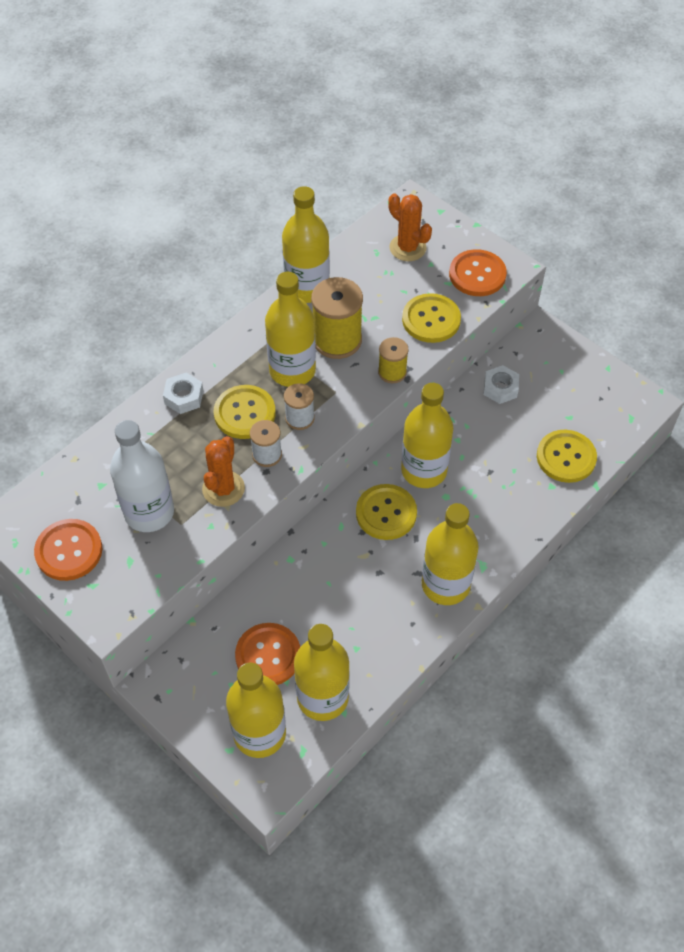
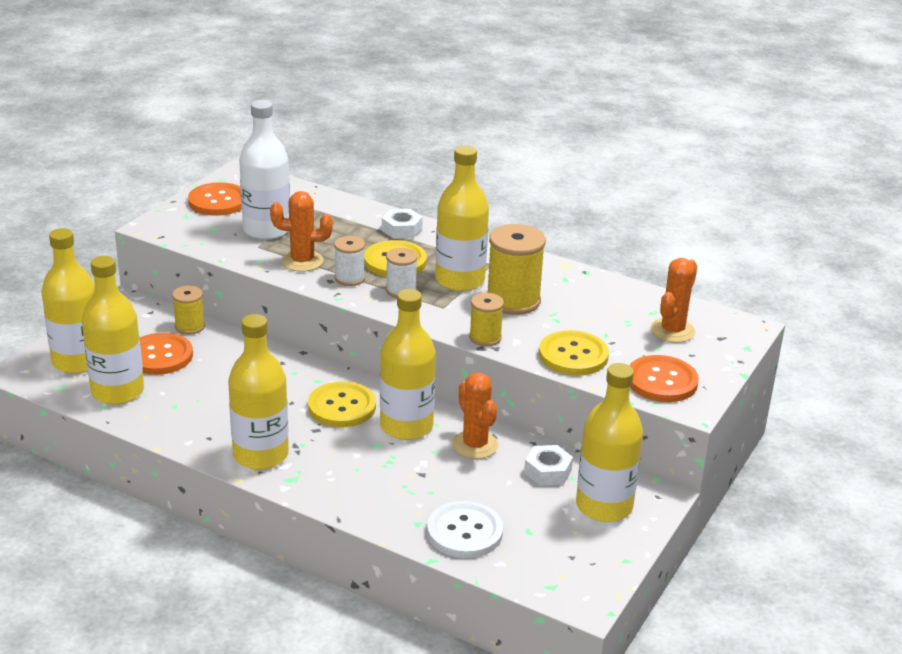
camera: 75 degrees right, 25 degrees down
(220, 624) = (190, 326): none -> yellow spool
(307, 288) = (574, 276): yellow bottle -> yellow bottle (604, 506)
(458, 428) = (475, 445): none -> orange cactus
(566, 457) = (464, 532): yellow button -> white button

